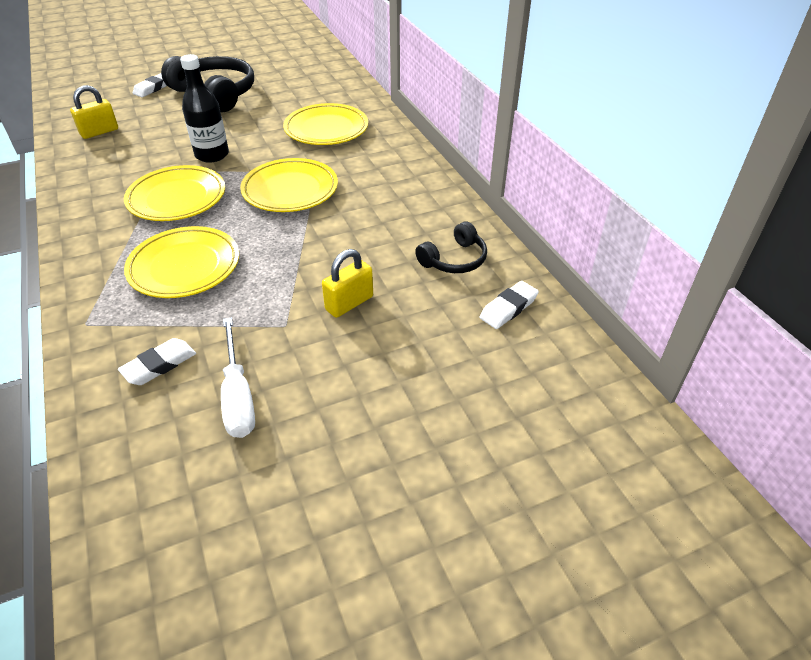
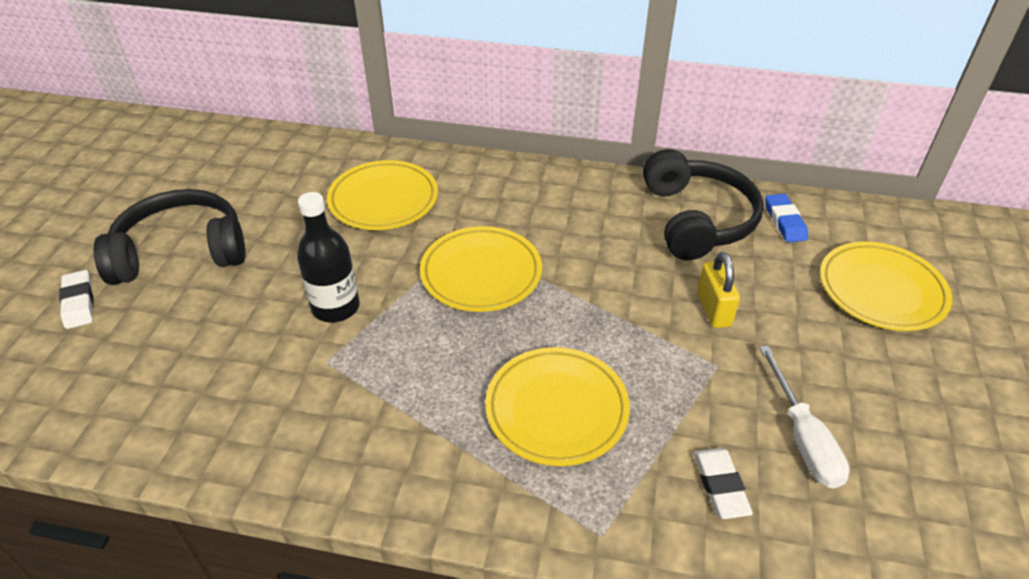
camera: 55 degrees left, 0 degrees up
(99, 132) = (138, 397): yellow padlock -> none
(177, 198) = (404, 370): yellow plate -> yellow plate (881, 290)
(238, 396) = (803, 437): white screwdriver -> white screwdriver turned 60 degrees clockwise
(454, 259) = (696, 219): black headphones -> black headphones, size x1.82
(508, 308) = (784, 221): white eraser -> blue eraser

